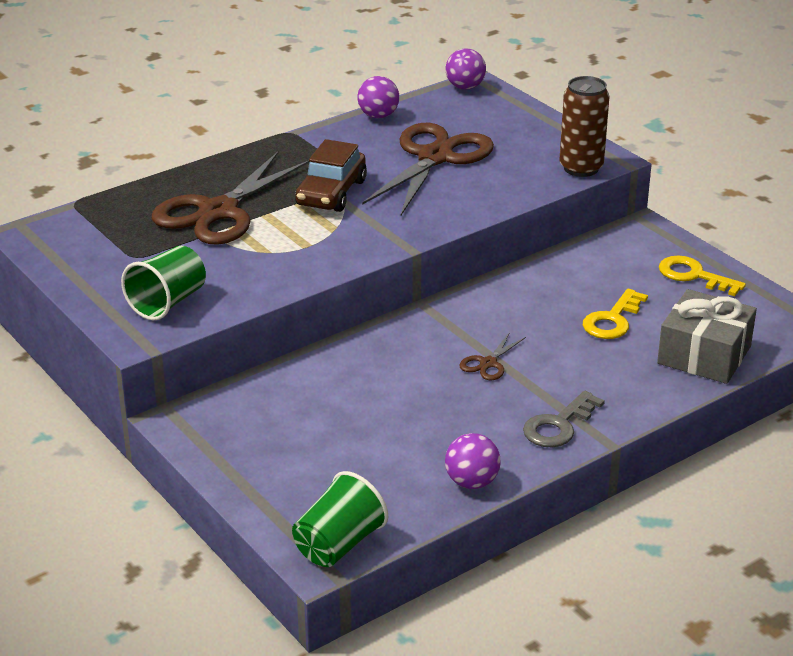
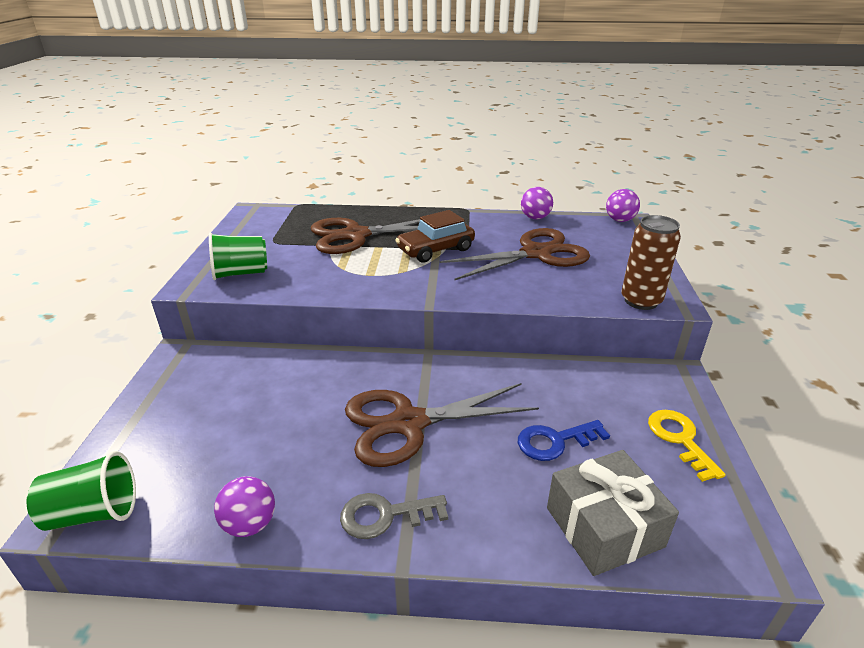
camera: 40 degrees right, 0 degrees up
(488, 363) = (408, 423): brown scissors -> brown scissors, size x2.41
(612, 320) = (555, 441): yellow key -> blue key

